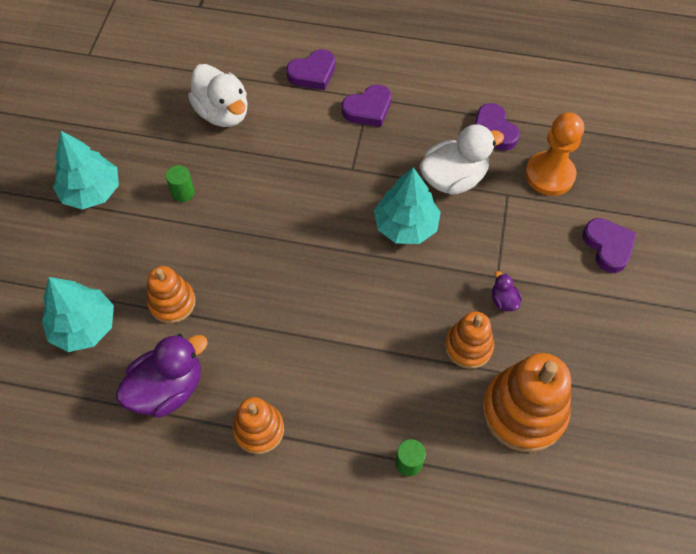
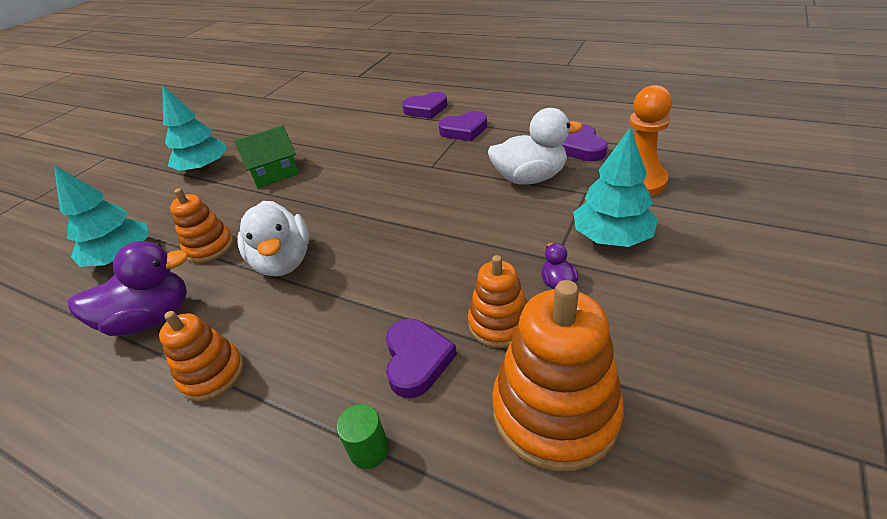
camera: 20 degrees right, 20 degrees down
(183, 192) = (274, 173): green cylinder -> green house
(223, 113) = (339, 128): white duck -> white duck (283, 261)
(406, 226) = (466, 209): turquoise tree -> turquoise tree (611, 237)
(608, 246) = (703, 245): purple heart -> purple heart (416, 360)

